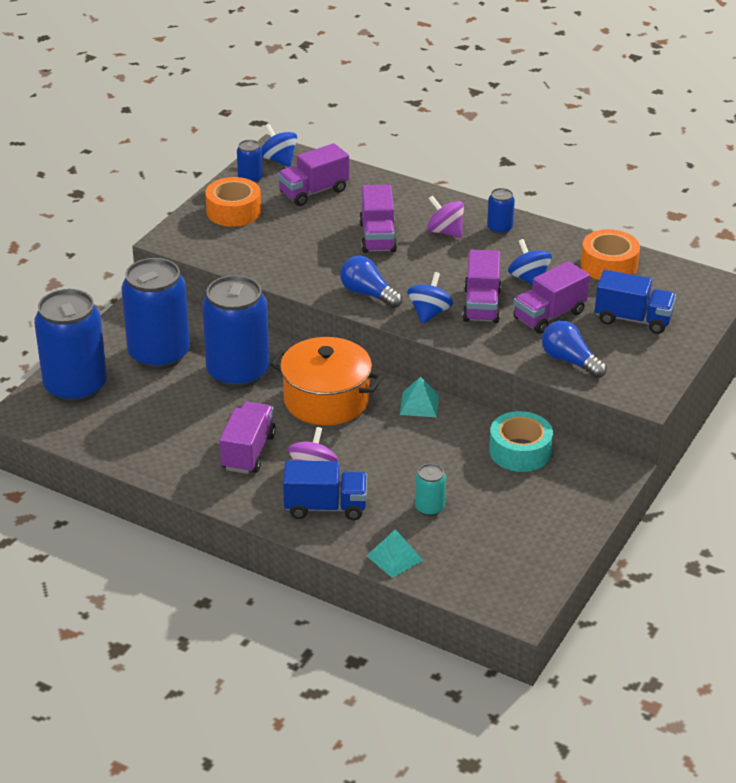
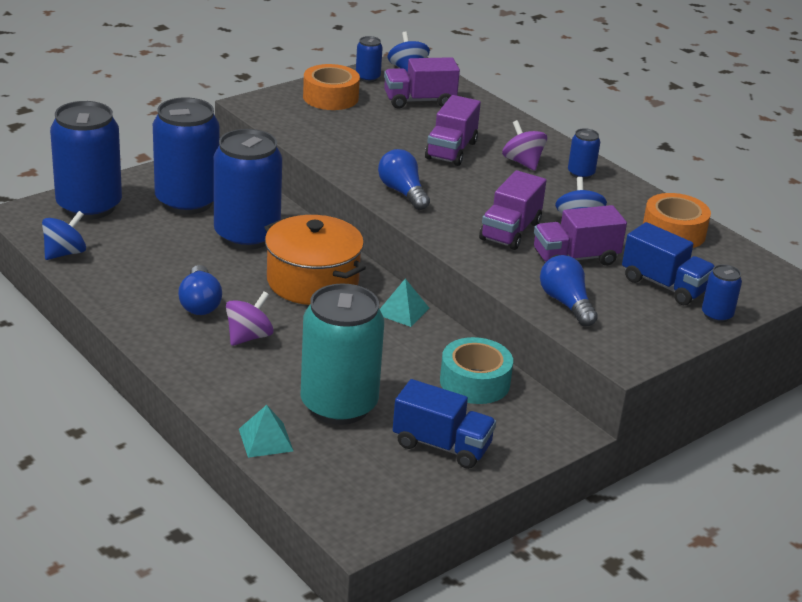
camera: 20 degrees right, 5 degrees down
(248, 452) = (200, 303): purple truck -> blue light bulb
(325, 507) = (234, 372): blue truck -> blue truck (442, 445)
(429, 313) = (451, 224): blue spinning top -> blue spinning top (65, 253)
(429, 508) = (339, 405): turquoise can -> turquoise can, size x2.29
(688, 334) = (717, 315): none -> blue can

